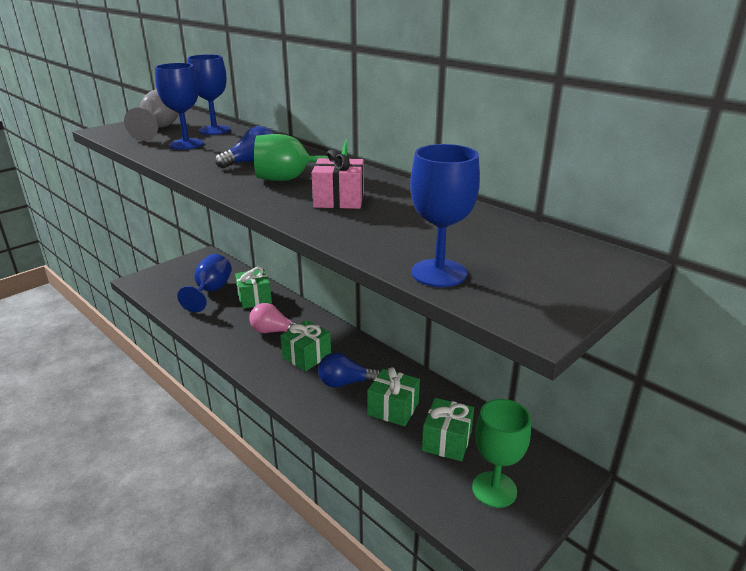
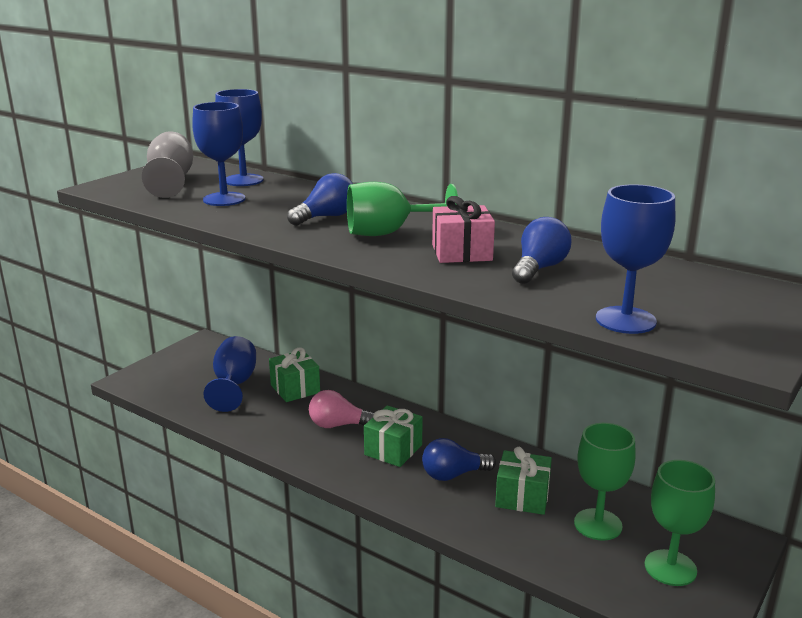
camera: 10 degrees left, 5 degrees down
(395, 218) = (539, 269): none -> blue light bulb
(446, 441) = (598, 524): green gift -> green goblet

